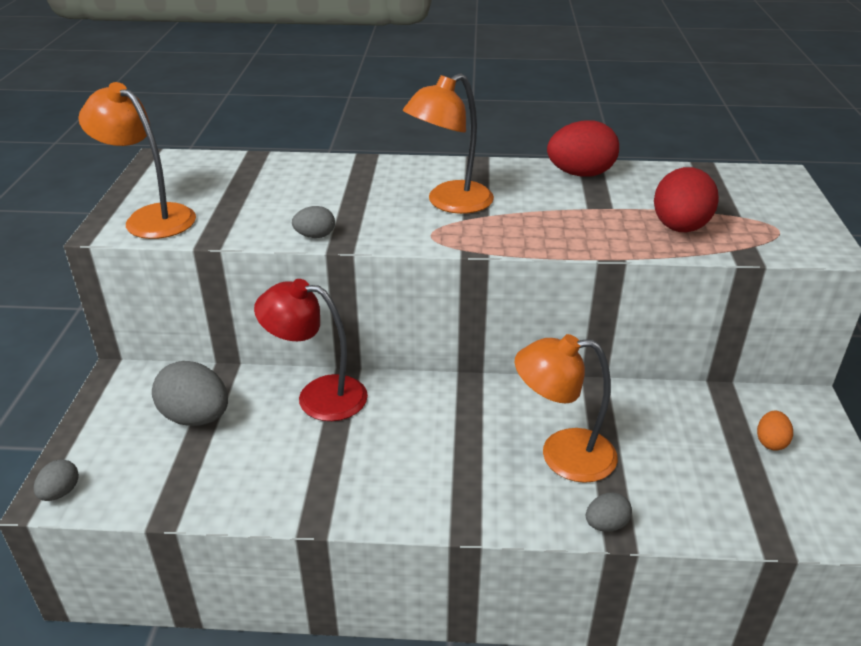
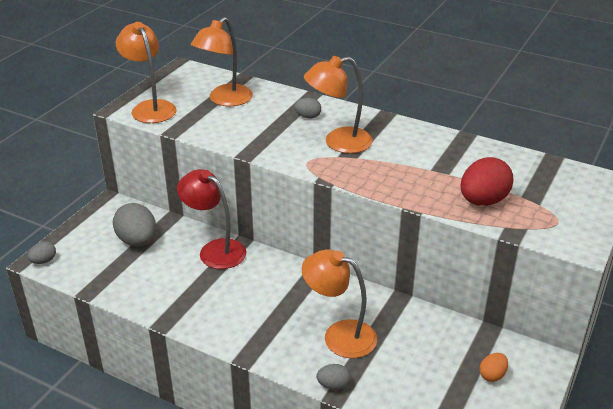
camera: 25 degrees right, 0 degrees up
(254, 186) = (225, 100): none -> orange lamp
(315, 236) = (235, 144): grey egg -> grey egg (308, 116)
(580, 174) = (449, 143): red egg -> none

